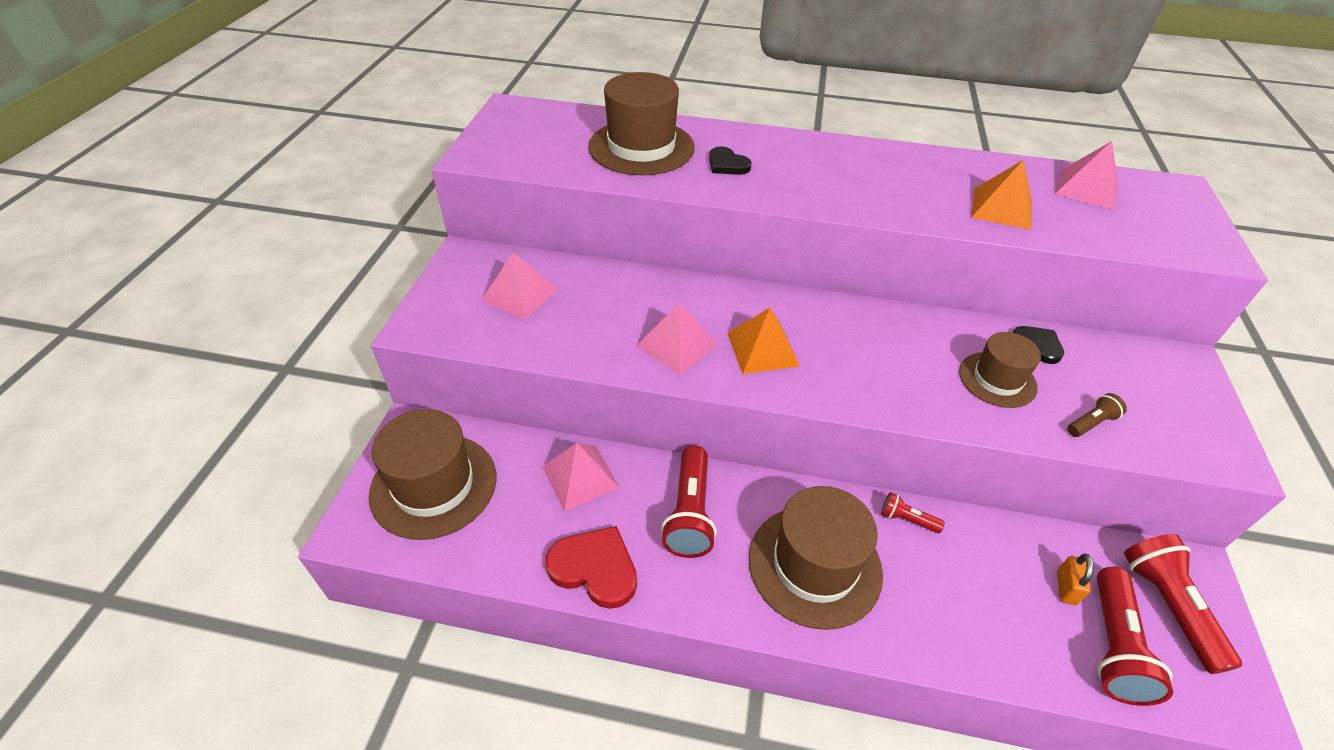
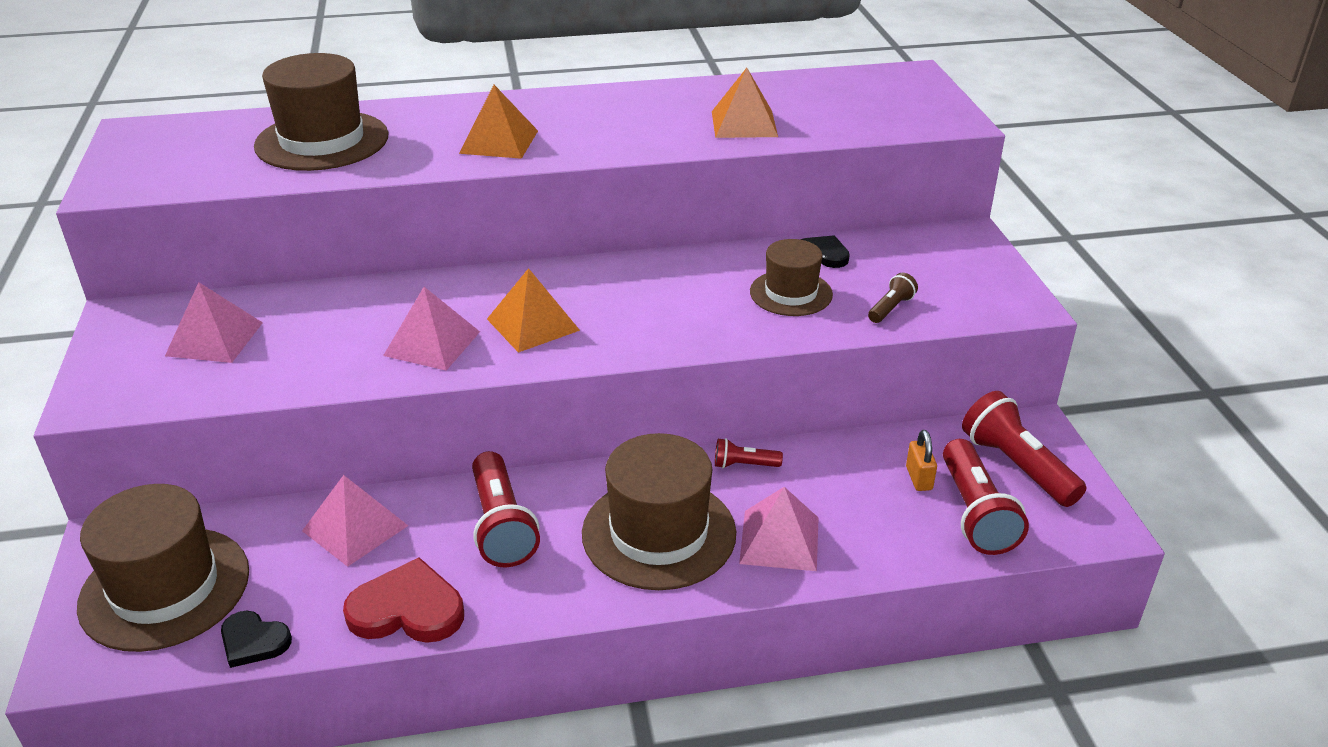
camera: 20 degrees left, 10 degrees down
(727, 164) = (432, 139): black heart -> black heart (253, 641)
(780, 179) = (499, 142): none -> orange pyramid
(1086, 189) = (823, 90): pink pyramid -> pink pyramid (779, 540)

